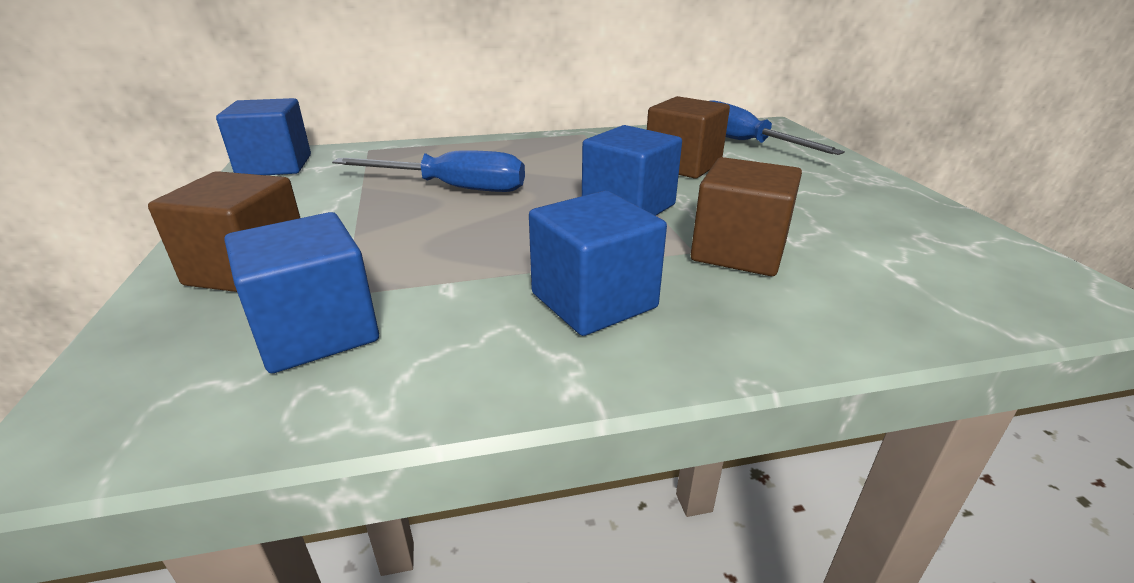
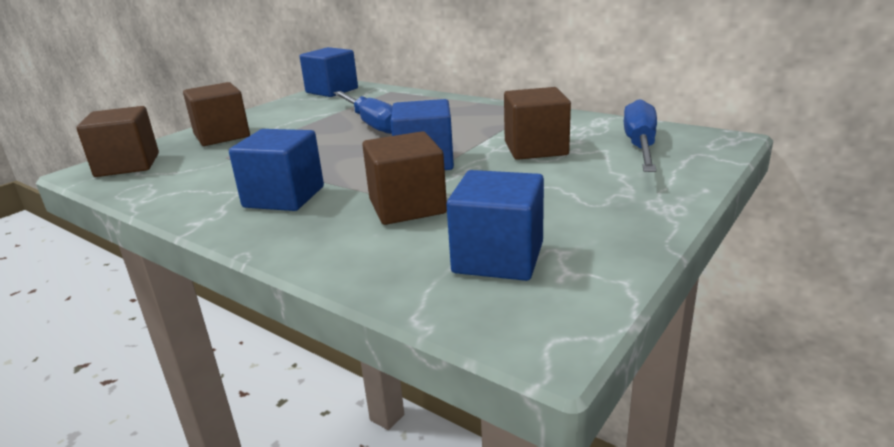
camera: 50 degrees right, 5 degrees down
(164, 383) = (127, 165): none -> brown cube
(316, 331) = (187, 166): blue cube -> blue cube (498, 258)

